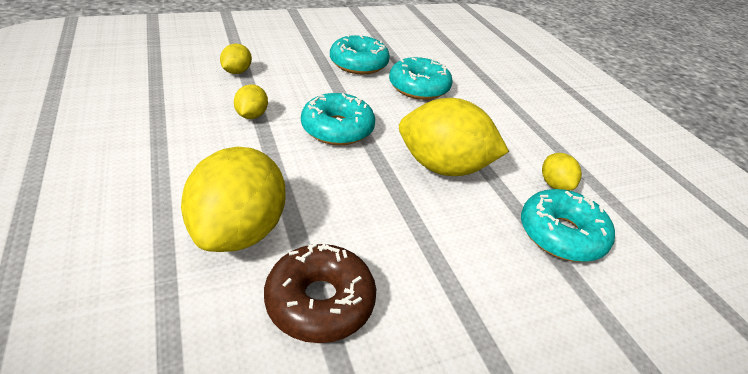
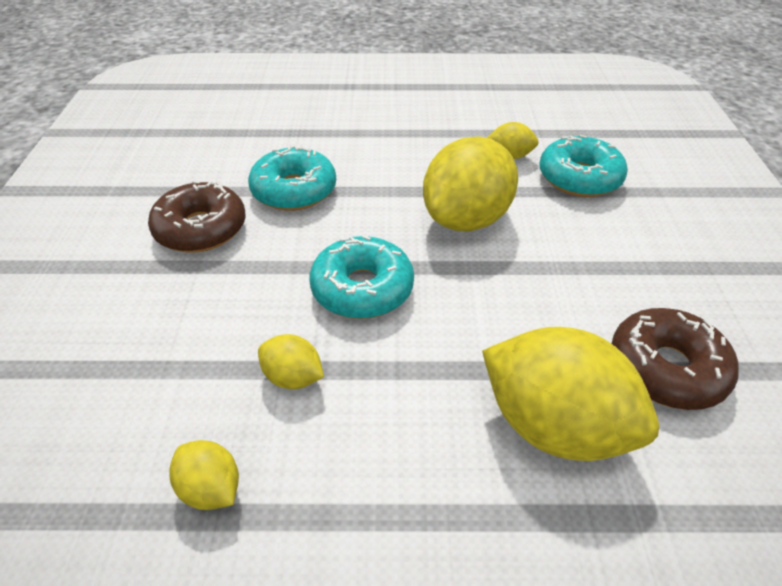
camera: 65 degrees left, 5 degrees up
(237, 72) = (143, 379): yellow lemon -> yellow lemon (211, 489)
(358, 64) = (201, 229): turquoise donut -> brown donut

